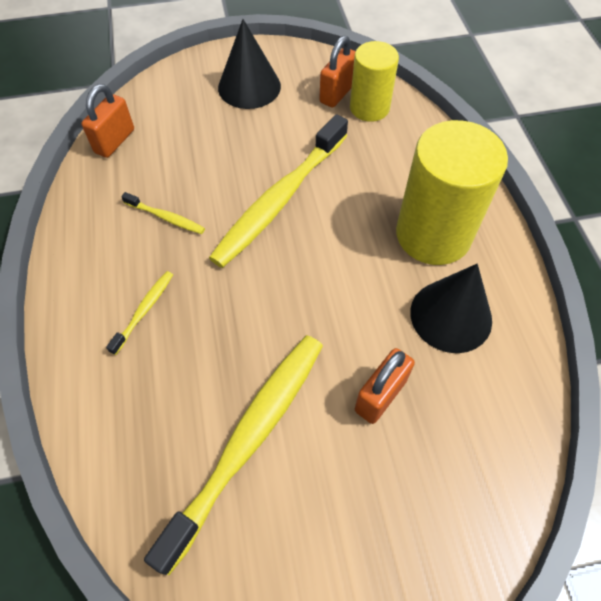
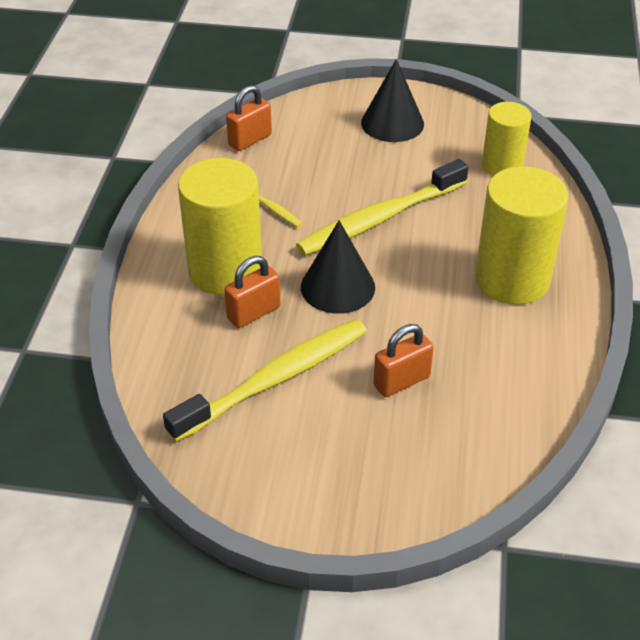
camera: 20 degrees right, 15 degrees down
(144, 311) = (225, 270): yellow toothbrush -> yellow cylinder
(337, 93) = (476, 147): orange padlock -> orange padlock (254, 313)
(451, 316) = (496, 343): black cone -> black cone (337, 287)

